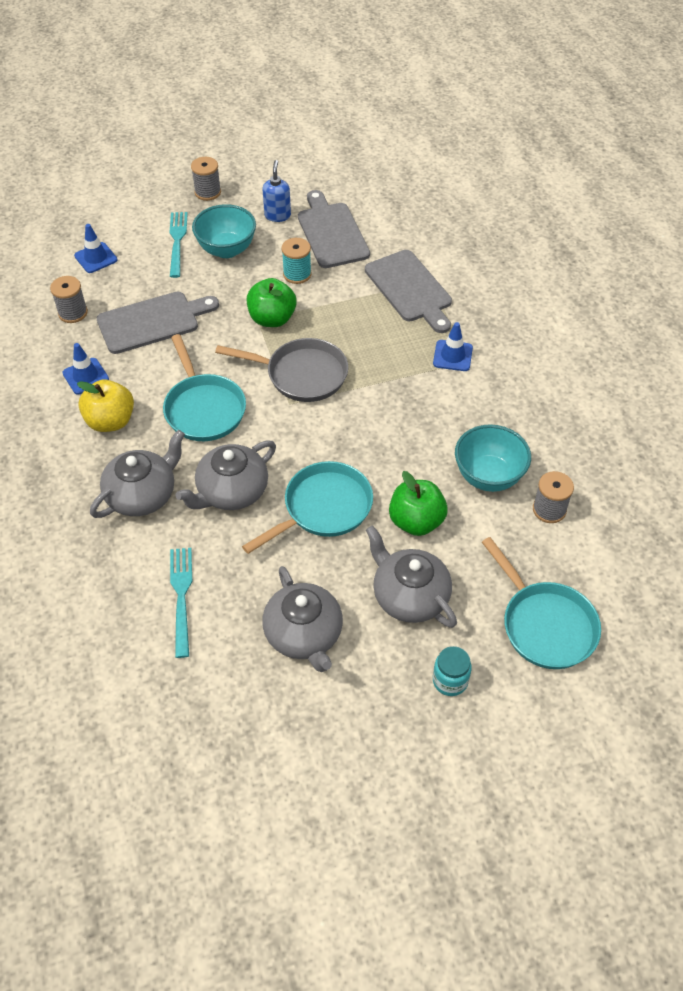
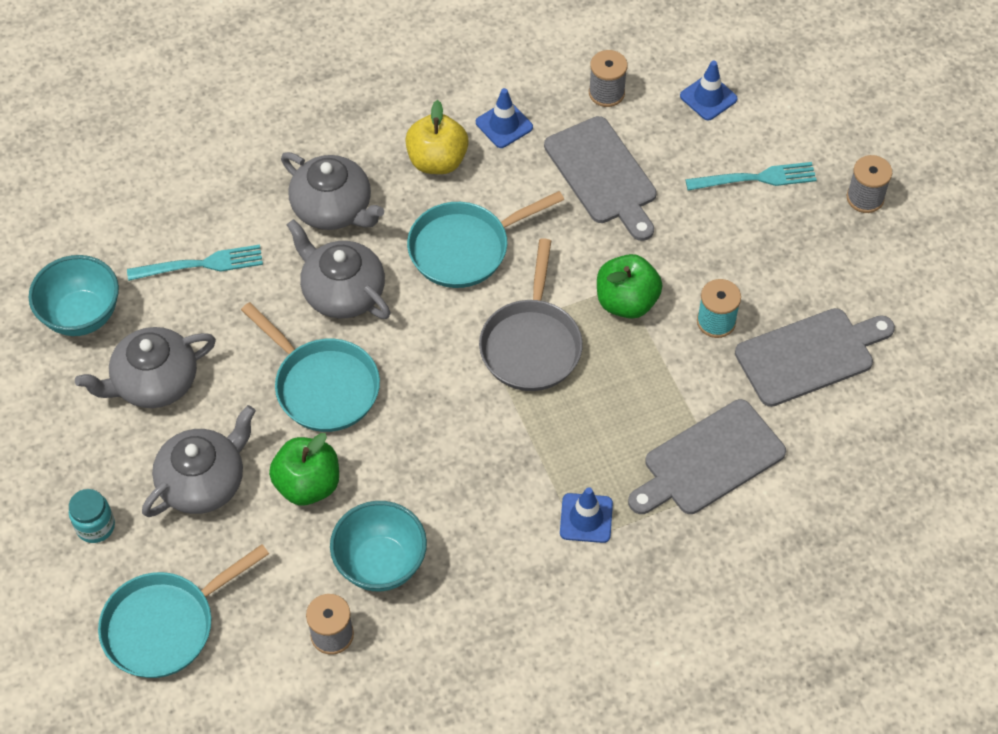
camera: 85 degrees right, 5 degrees up
(226, 249) = (750, 235): turquoise bowl -> turquoise bowl (82, 315)
(277, 215) = (833, 286): blue soap dispenser -> none

